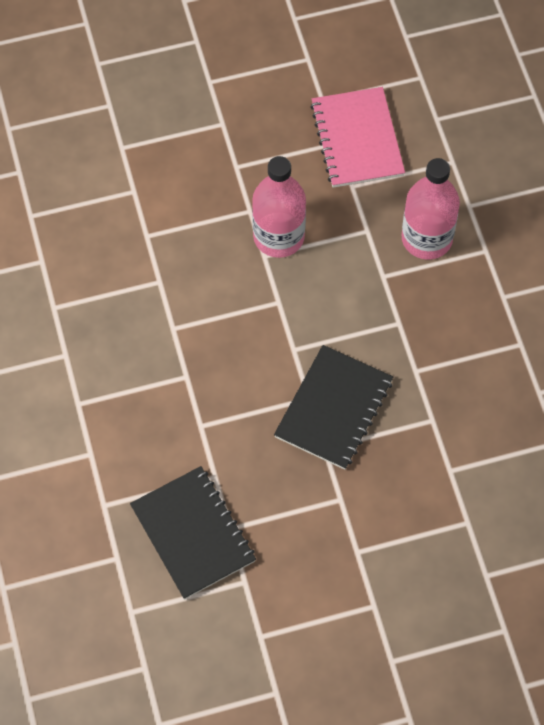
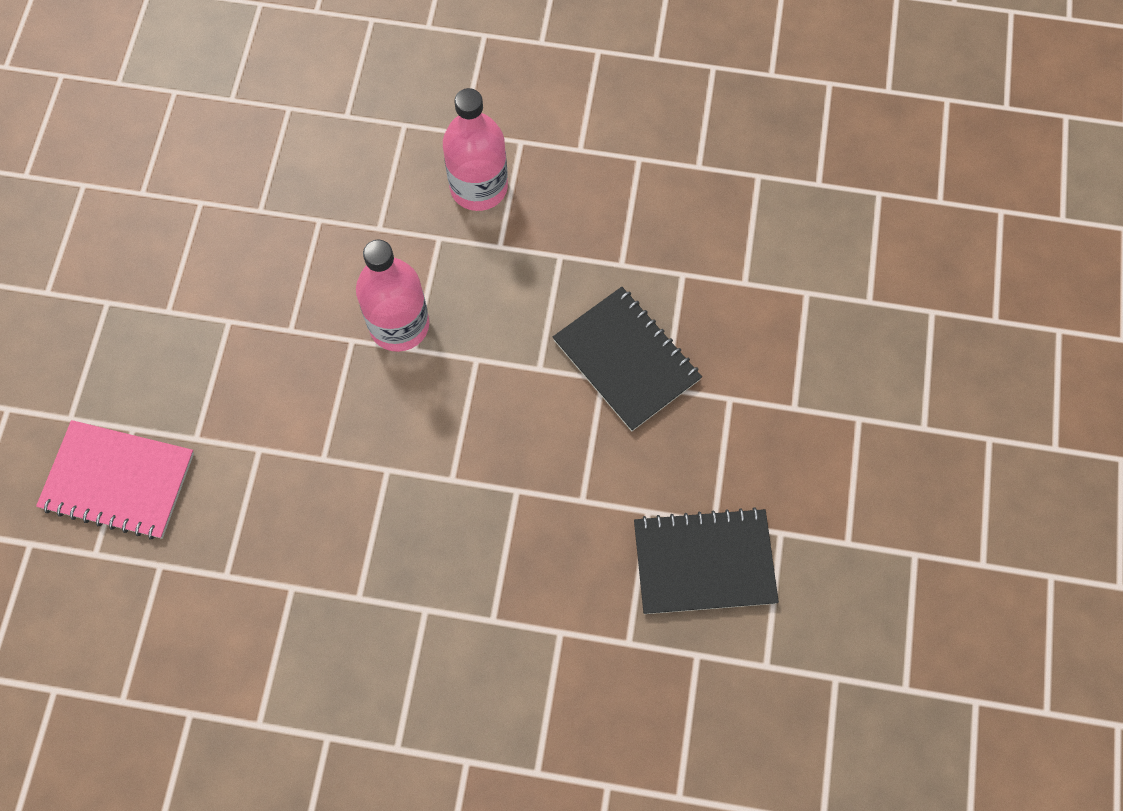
camera: 65 degrees left, 5 degrees up
(357, 139) = (327, 199): pink notebook -> pink notebook (118, 480)

